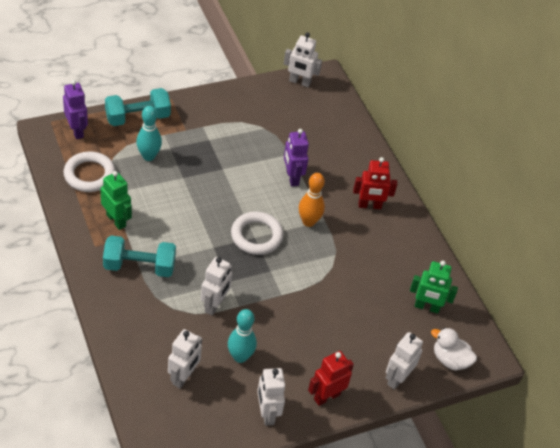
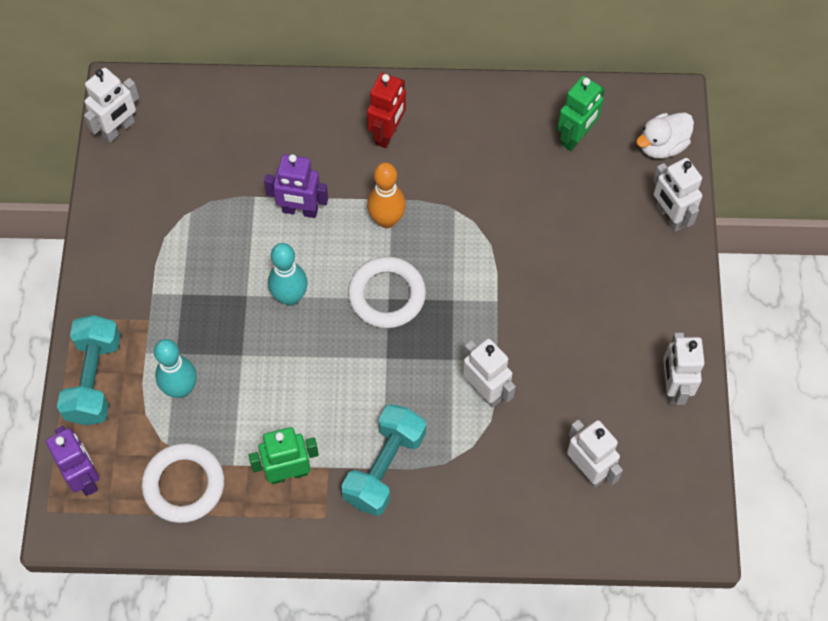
camera: 60 degrees left, 15 degrees up
(77, 131) = (84, 477): purple robot -> purple robot turned 60 degrees clockwise
(240, 357) = (578, 388): turquoise bowling pin -> turquoise bowling pin (290, 297)
(267, 413) = (673, 387): white robot -> white robot turned 75 degrees clockwise
(326, 396) = (670, 307): red robot -> none

